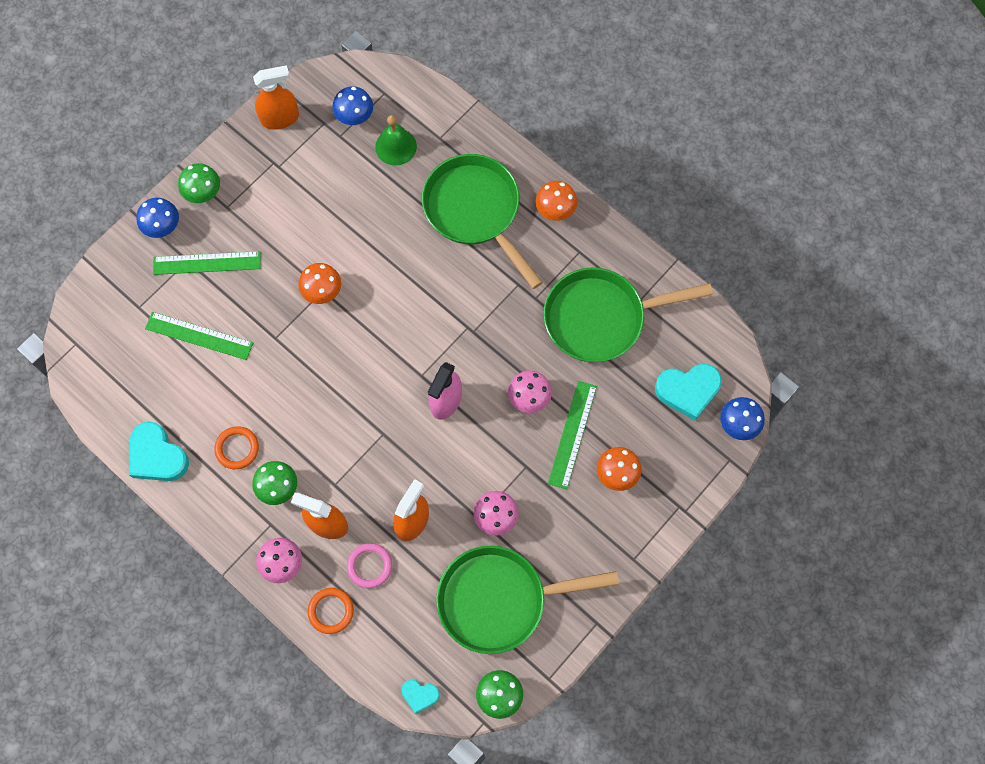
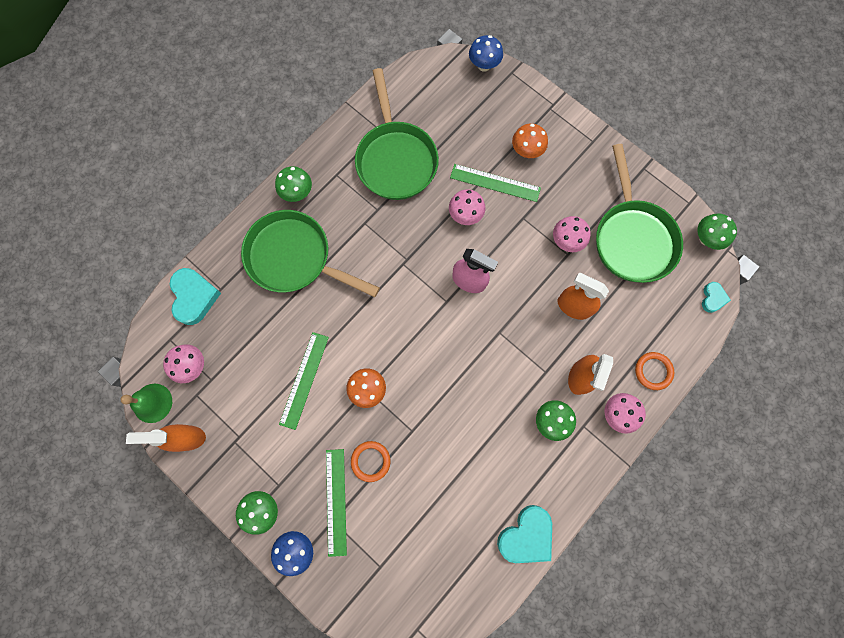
camera: 90 degrees left, 5 degrees up
(199, 336) = (409, 504): green ruler -> green ruler (304, 380)
(237, 448) = (517, 460): orange ring -> orange ring (370, 461)
(280, 118) = (187, 438): orange spray bottle -> orange spray bottle turned 75 degrees counterclockwise
(355, 117) = (192, 366): blue mushroom -> pink mushroom
(369, 566) = (613, 340): pink ring -> none
(396, 146) = (226, 328): green bell -> green bell (152, 403)
(475, 211) = (294, 258): green pan -> green pan turned 60 degrees clockwise
(555, 210) = (297, 193): orange mushroom -> green mushroom
(688, 391) = (457, 98): turquoise heart -> turquoise heart (194, 297)

